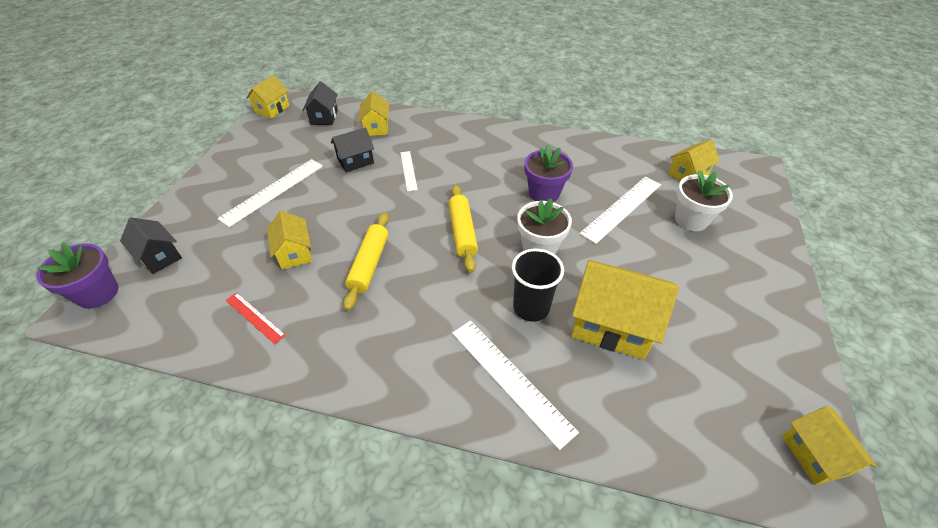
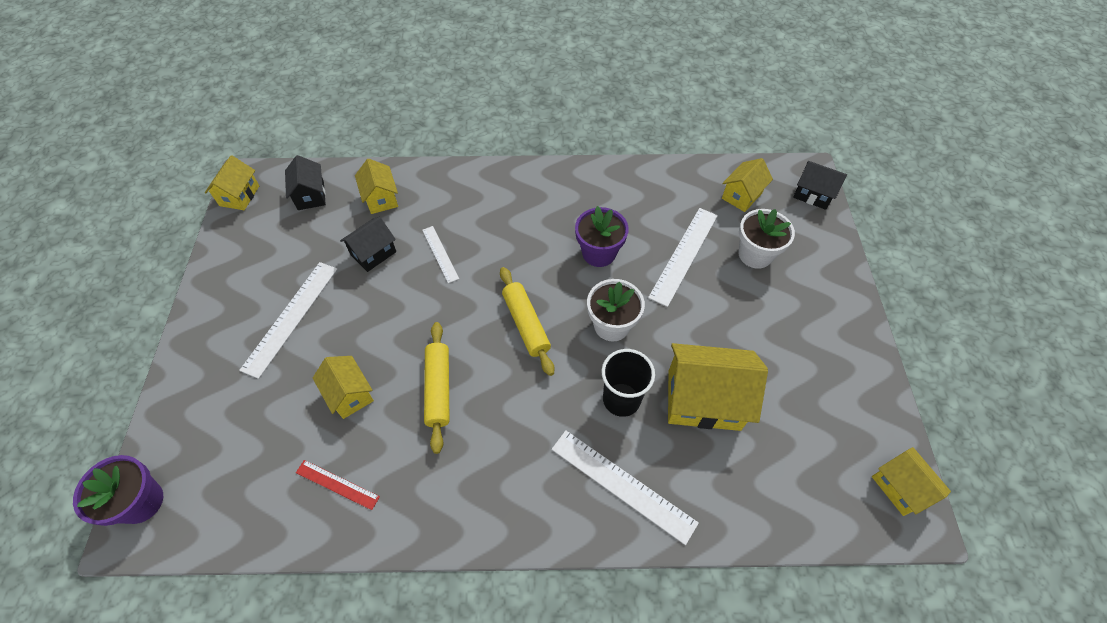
camera: 15 degrees left, 10 degrees up
(159, 256) = (192, 437): black house -> black house (813, 194)

